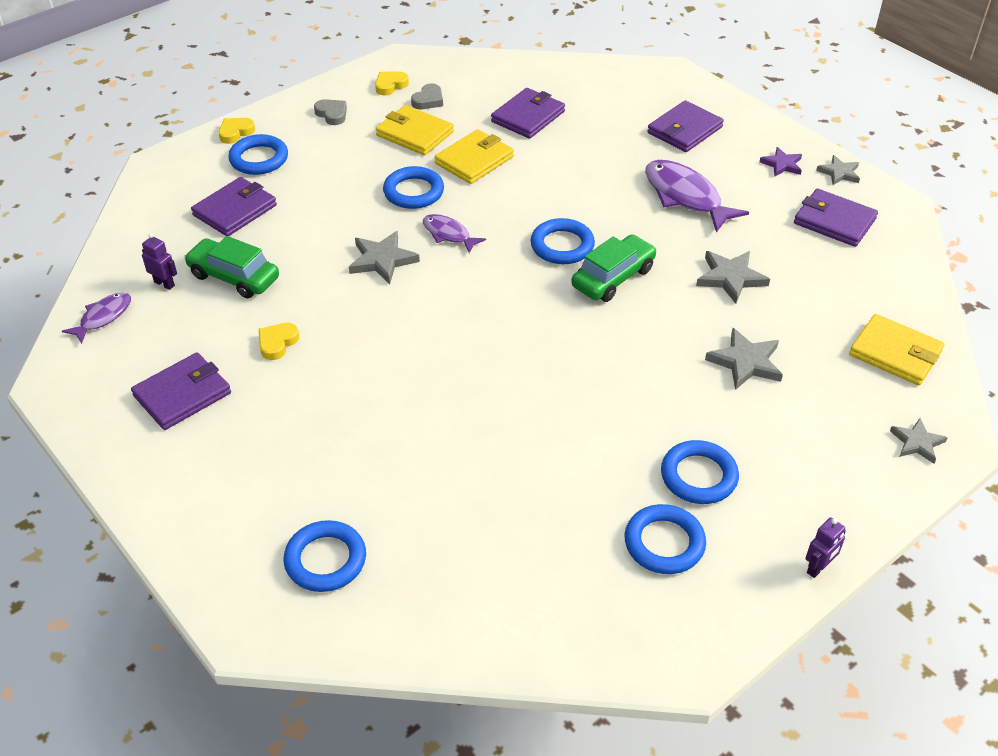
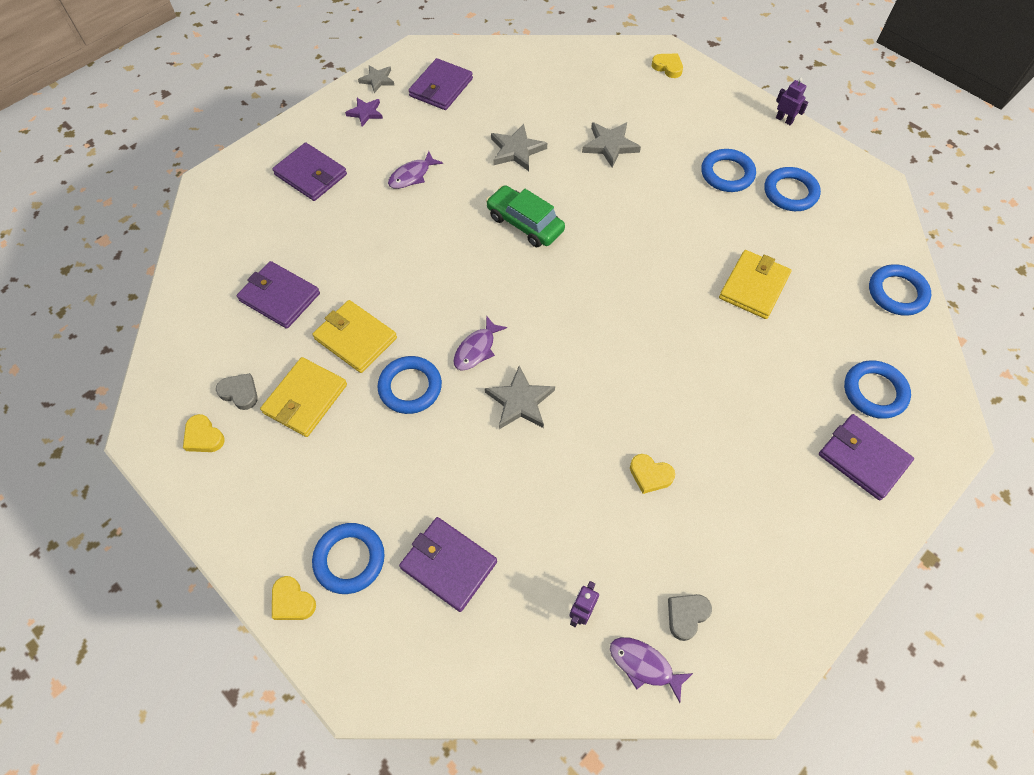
camera: 95 degrees left, 15 degrees up
(182, 394) = (735, 547): purple wallet -> purple wallet (863, 458)
(234, 277) = (561, 539): green car -> none
(332, 114) = (260, 492): grey heart -> grey heart (686, 615)
(562, 246) = (486, 260): blue ring -> blue ring (897, 293)
(685, 196) = (412, 176): purple fish -> purple fish, size x0.57
(895, 353) = (586, 69): yellow wallet -> yellow wallet (753, 287)
(917, 443) = (668, 67): grey star -> yellow heart

